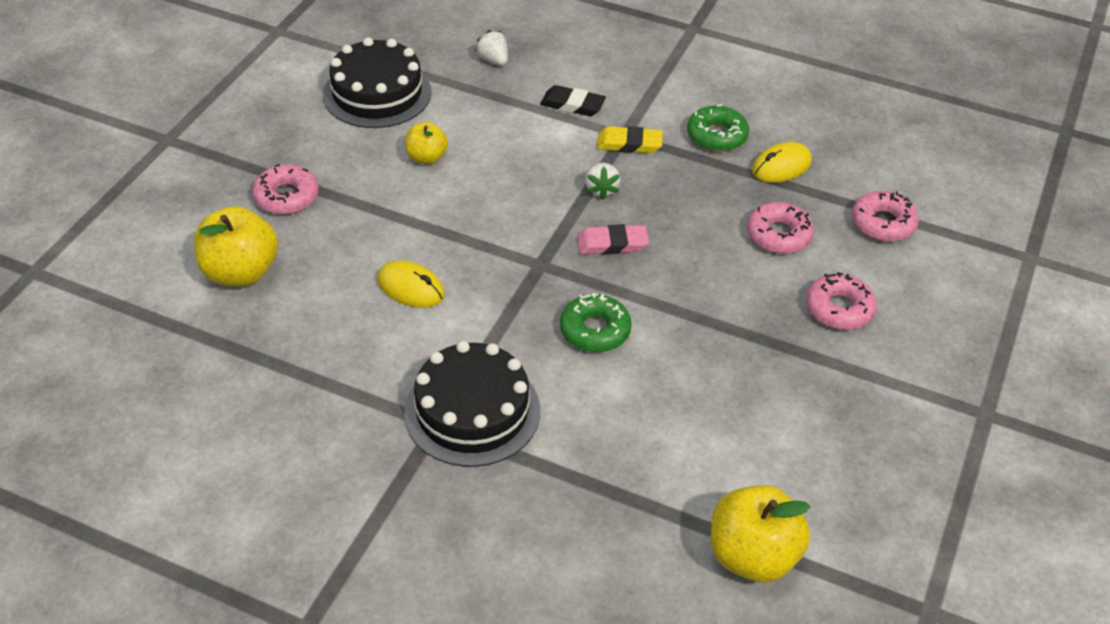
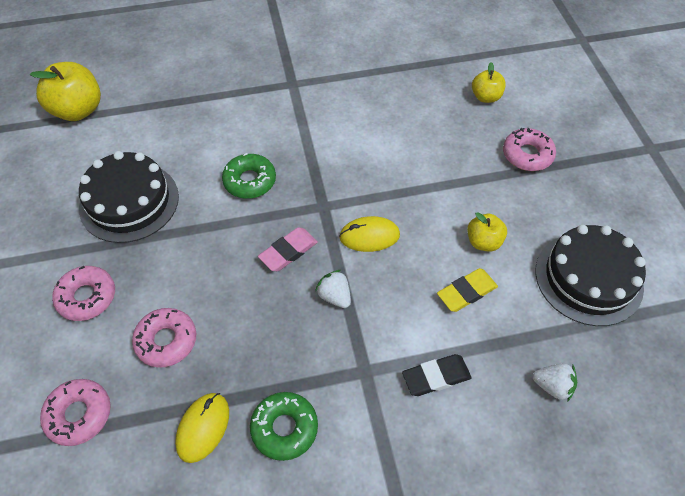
camera: 145 degrees right, 10 degrees up
(240, 272) = (485, 97): yellow apple -> yellow apple, size x0.58
(411, 288) = (384, 143): yellow mouse -> yellow mouse (369, 236)
(472, 411) = (280, 99): black cake -> black cake (129, 202)
(629, 144) = (351, 362): yellow eraser -> yellow eraser (466, 292)

